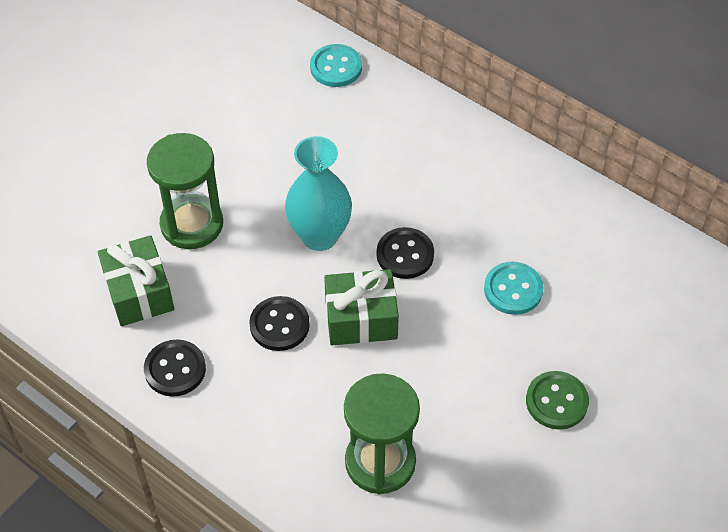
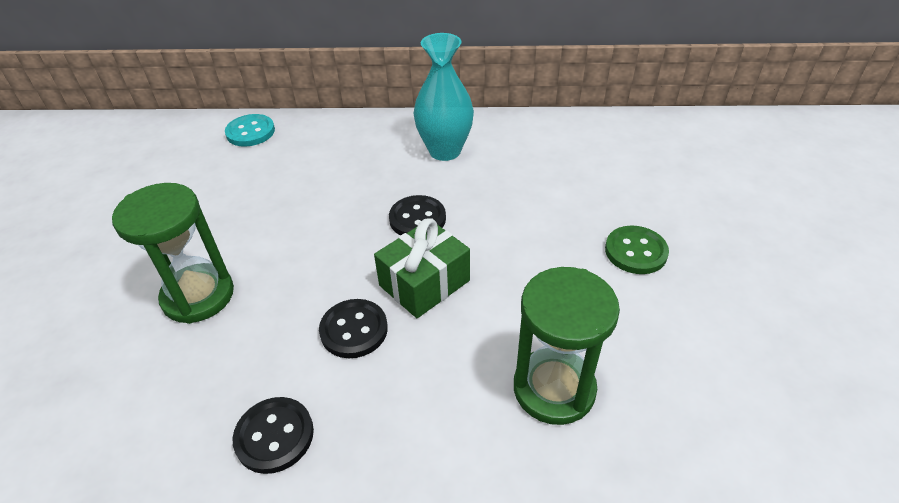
camera: 35 degrees left, 10 degrees down
(139, 292) = (179, 385): green gift -> none
(319, 236) = (332, 243): turquoise vase -> turquoise vase (445, 151)
(513, 289) = (523, 198): turquoise button -> none

